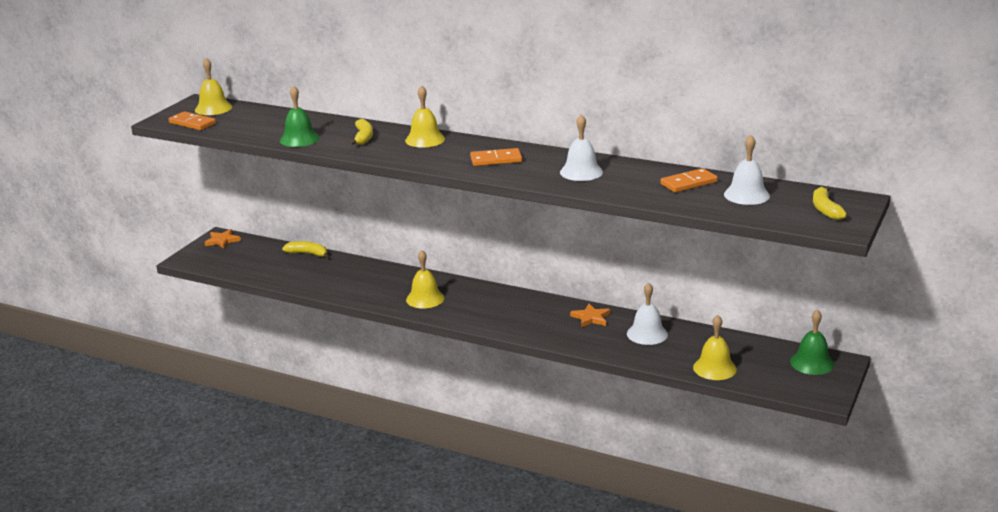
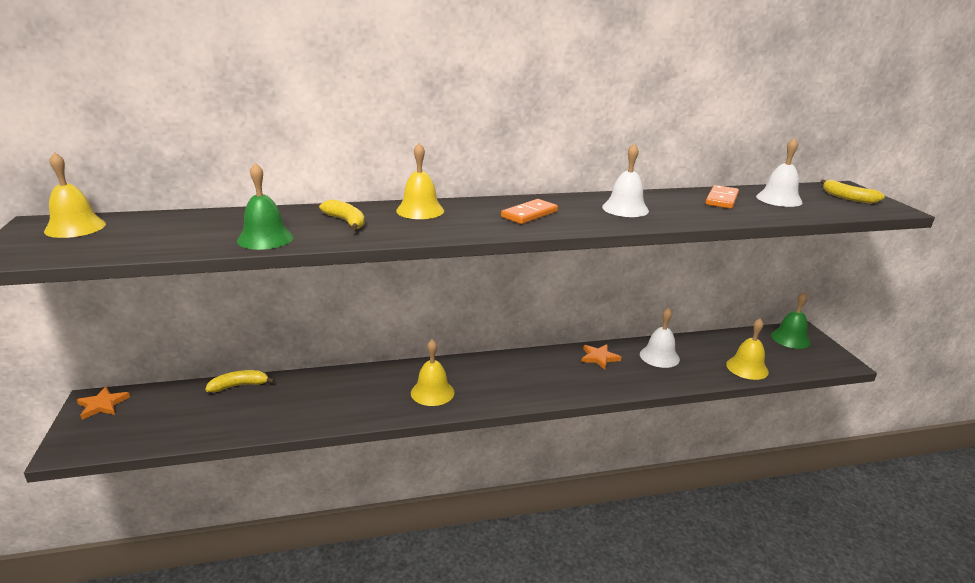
camera: 40 degrees left, 0 degrees up
(192, 123) = (64, 250): orange domino -> none

